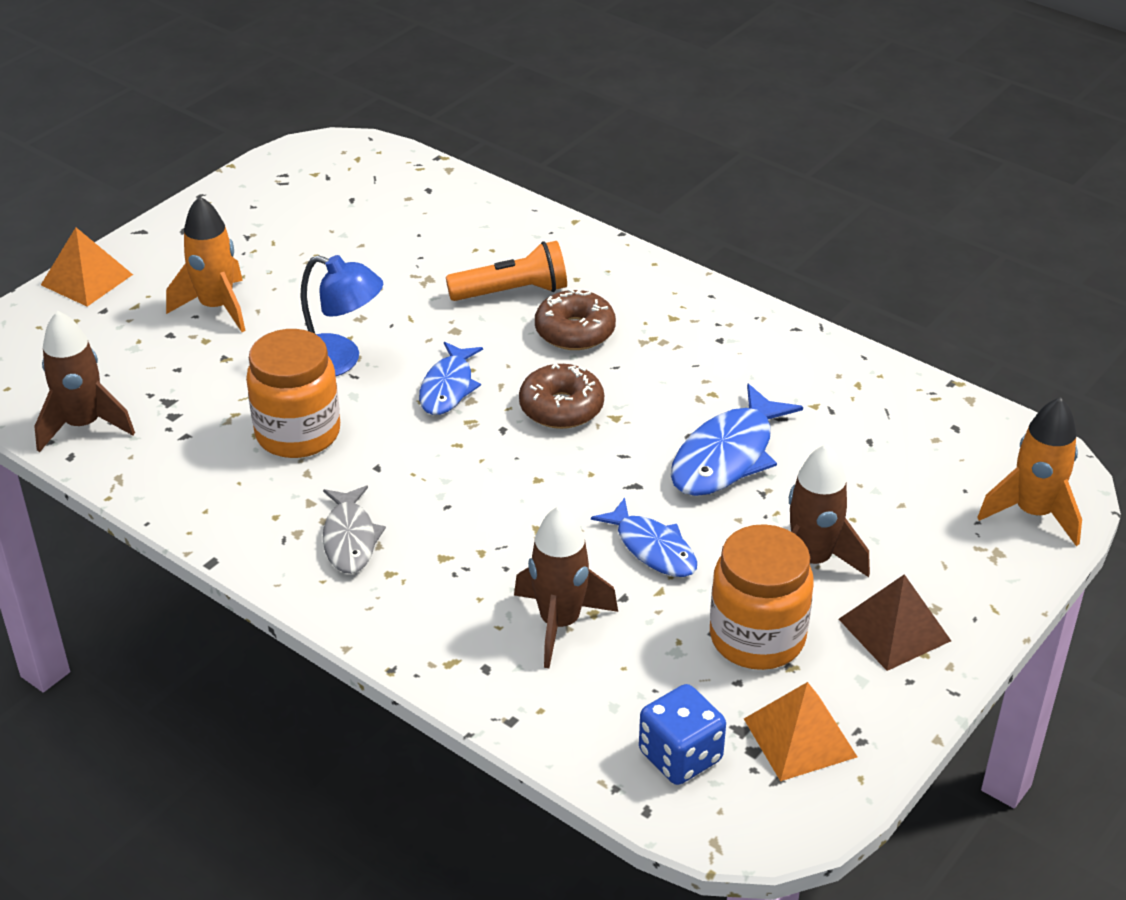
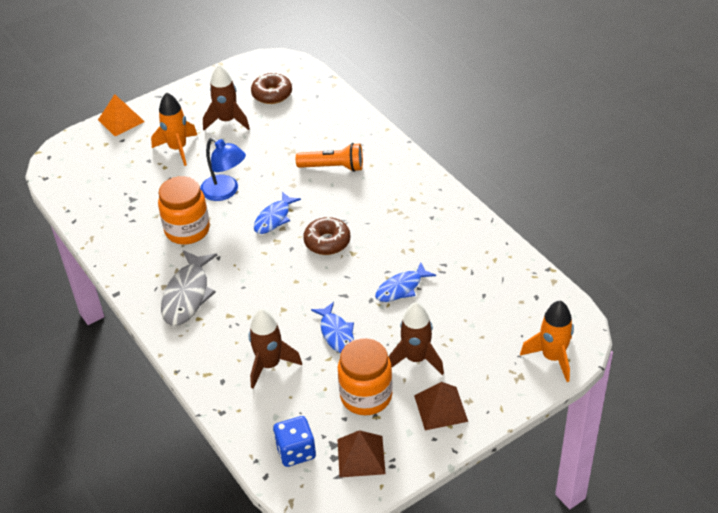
camera: 20 degrees right, 5 degrees up
(84, 425) = (86, 205): brown rocket -> brown rocket (227, 121)
(350, 538) = (187, 295): grey fish -> grey fish, size x1.52
(575, 331) = (355, 197): brown donut -> brown donut (272, 94)
(727, 456) = (401, 288): blue fish -> blue fish, size x0.66
(799, 737) = (361, 456): orange pyramid -> brown pyramid

